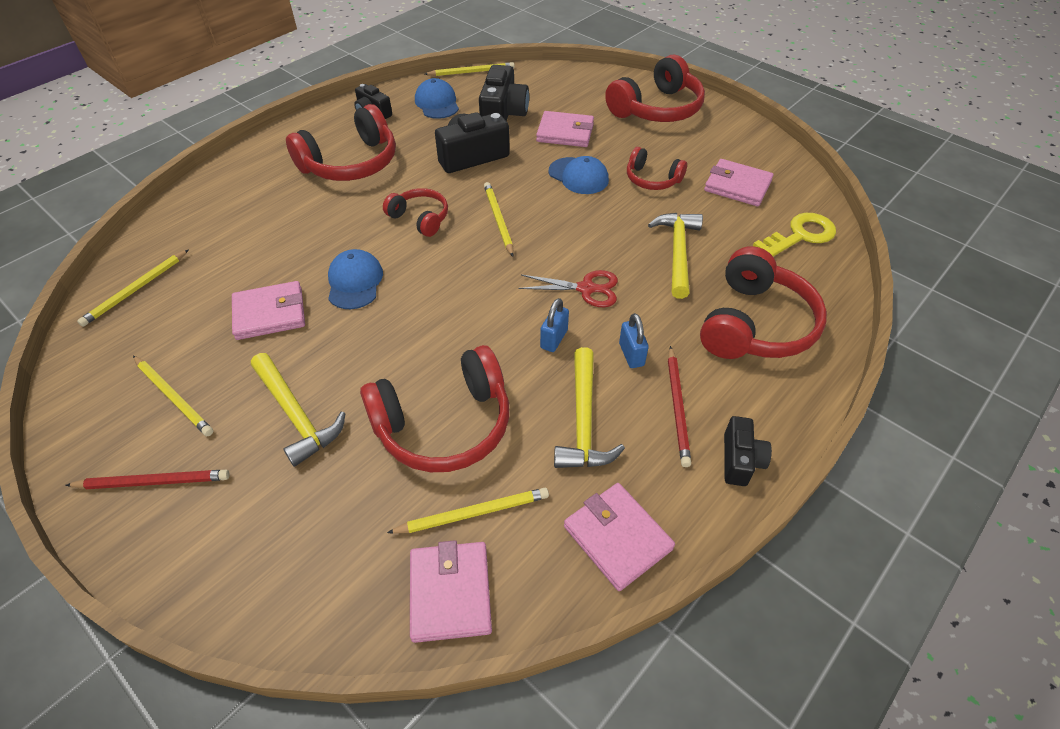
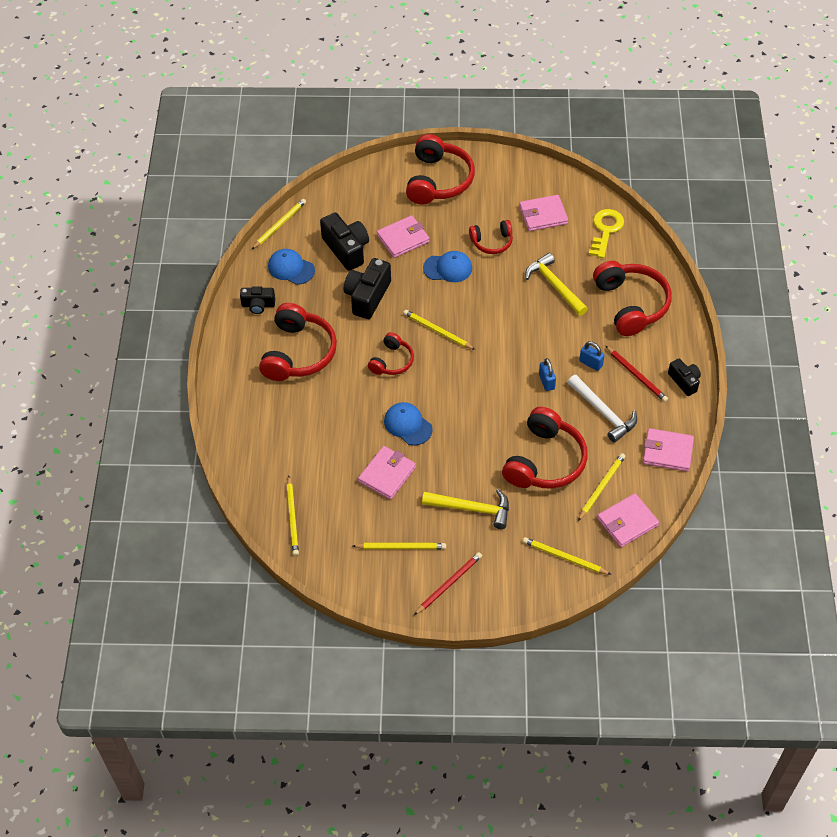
camera: 40 degrees left, 5 degrees up
(313, 569) = (564, 557): none -> yellow pencil
(420, 218) = (392, 361): red headphones -> red headphones turned 120 degrees clockwise
(450, 593) = (627, 522): pink wallet -> pink wallet turned 75 degrees counterclockwise
(584, 421) = (603, 412): yellow hammer -> white hammer
(586, 289) = (532, 341): red scissors -> none

